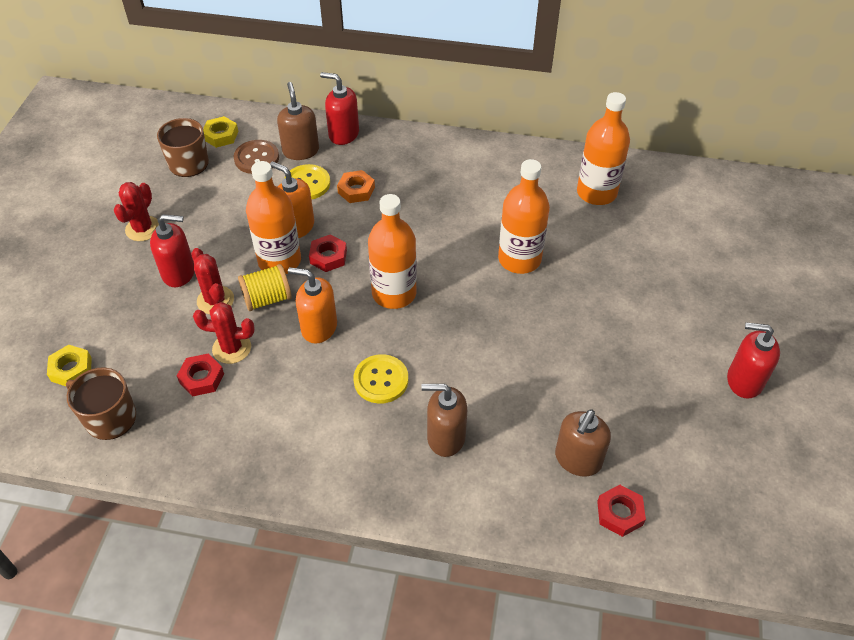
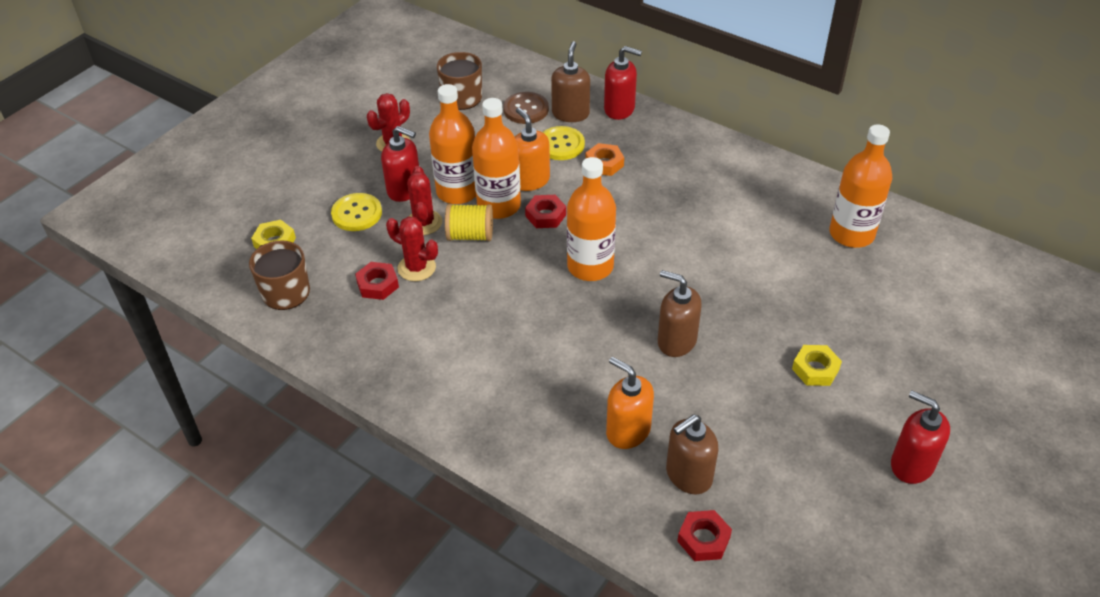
camera: 25 degrees right, 5 degrees down
(221, 135) = (504, 81): yellow nut -> yellow nut (815, 369)
(319, 327) = (503, 275): orange soap dispenser -> orange soap dispenser (628, 431)
(343, 134) = (619, 109): red soap dispenser -> red soap dispenser turned 150 degrees clockwise
(381, 380) = (536, 339): yellow button -> yellow button (357, 213)
(445, 437) = (569, 410): brown soap dispenser -> brown soap dispenser (676, 341)
(519, 259) = (733, 273): orange bottle -> orange bottle (457, 192)

